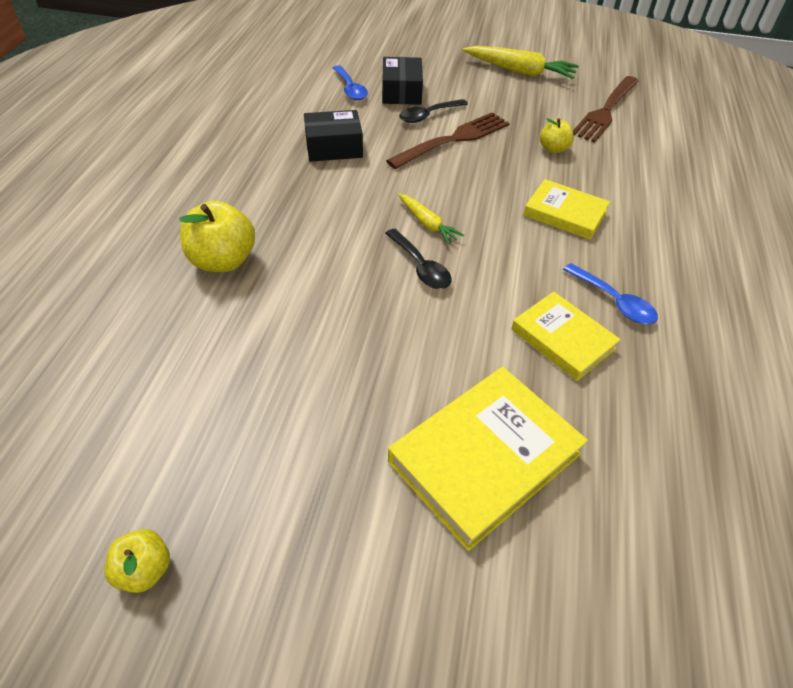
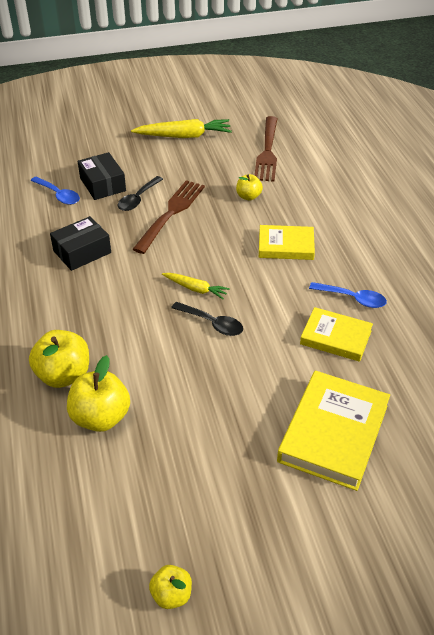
camera: 25 degrees left, 5 degrees down
(226, 320) = (101, 417): none -> yellow apple

